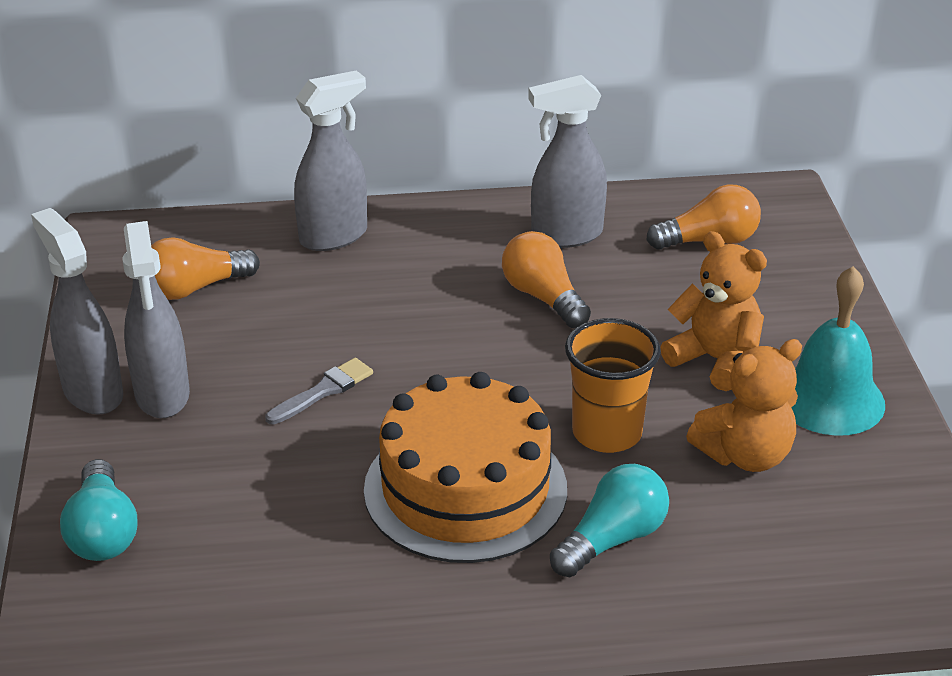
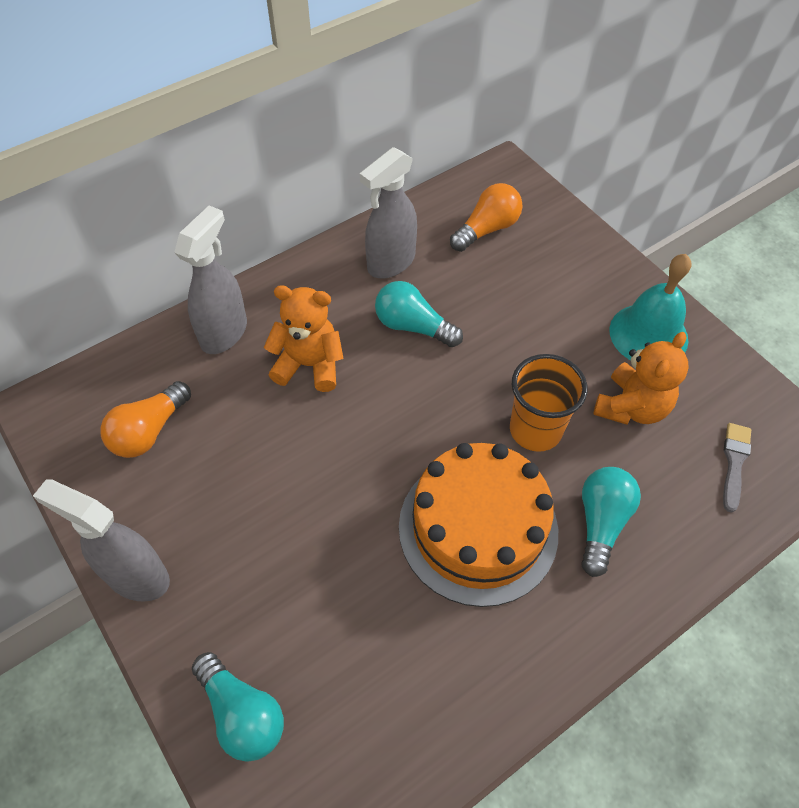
camera: 30 degrees left, 20 degrees up
(162, 395) = (196, 551): grey spray bottle -> none
(323, 391) = (317, 486): grey brush -> grey brush (734, 462)
(543, 297) = (413, 326): orange light bulb -> turquoise light bulb
(715, 360) = (559, 332): orange teddy bear -> orange teddy bear (309, 365)

